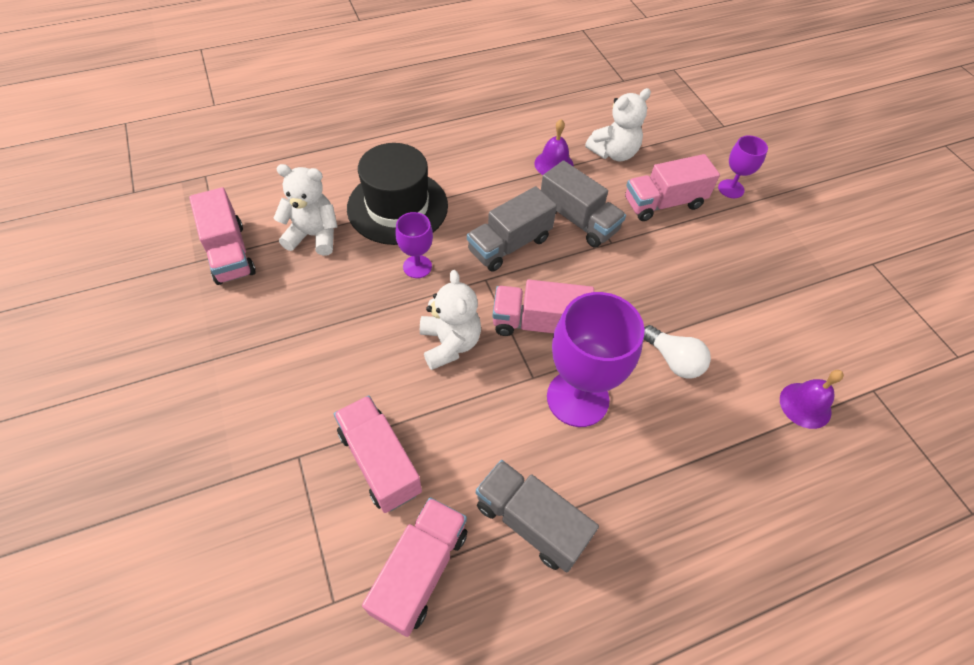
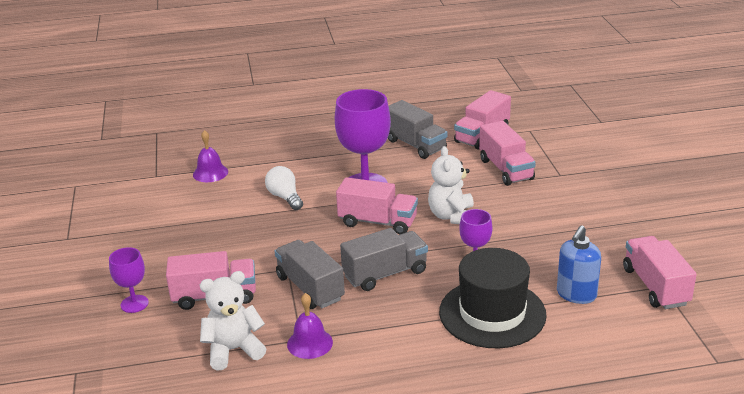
camera: 165 degrees left, 25 degrees down
(314, 236) = (576, 294): white teddy bear -> blue soap dispenser

